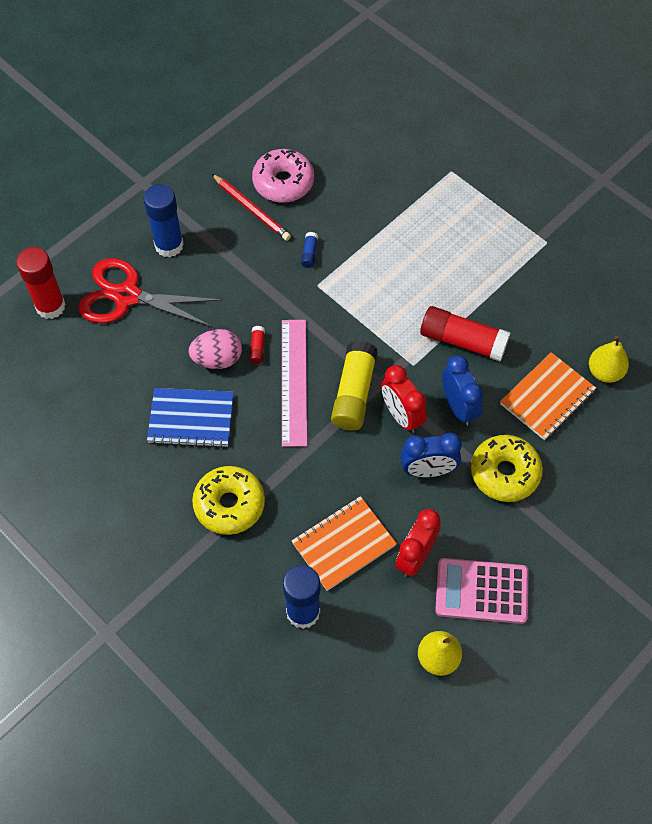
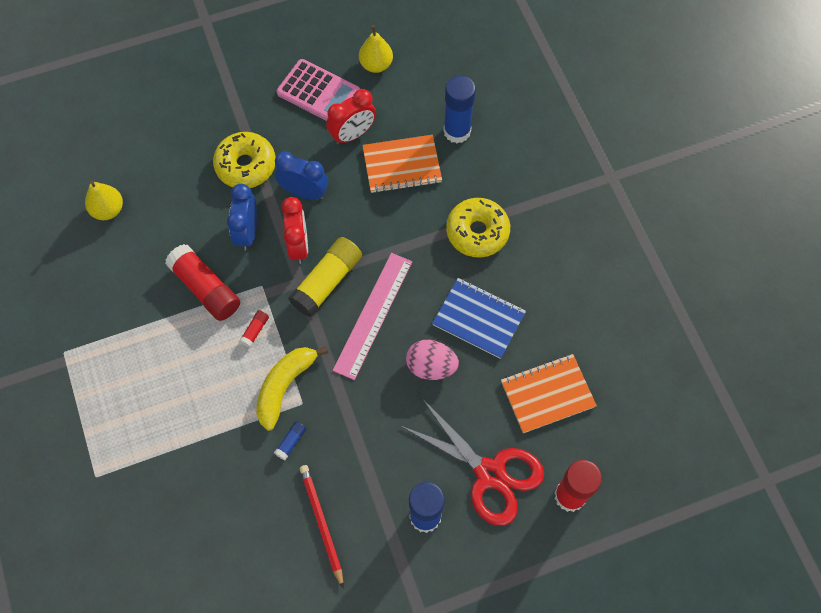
camera: 155 degrees left, 5 degrees up
(257, 348) = (390, 361): red glue stick -> red glue stick (255, 330)
(283, 182) = (272, 543): pink donut -> none
(340, 291) = (285, 386): none -> yellow banana
(547, 397) = (170, 209): orange notebook -> orange notebook (547, 394)

